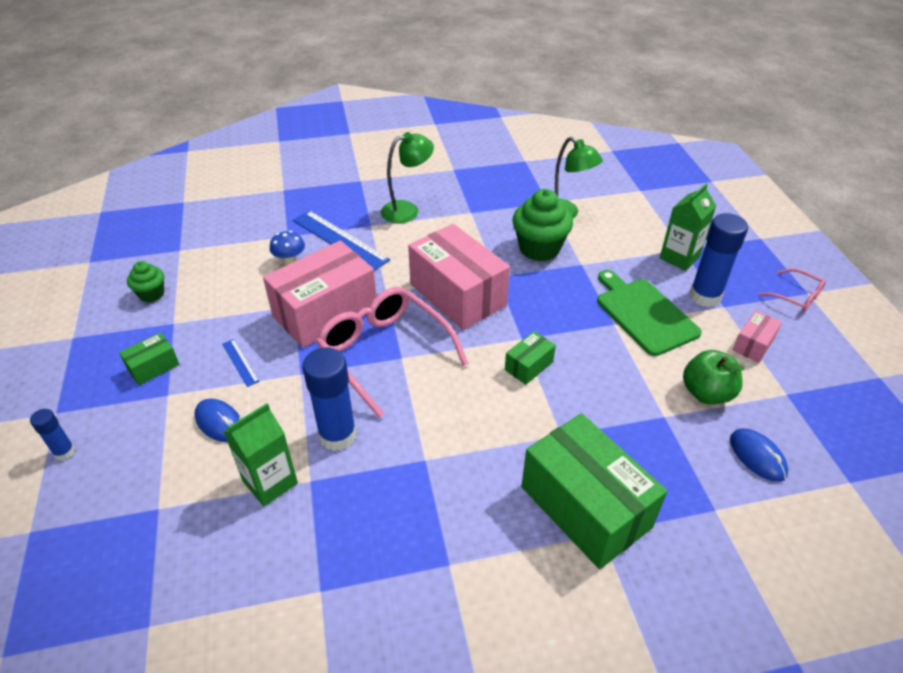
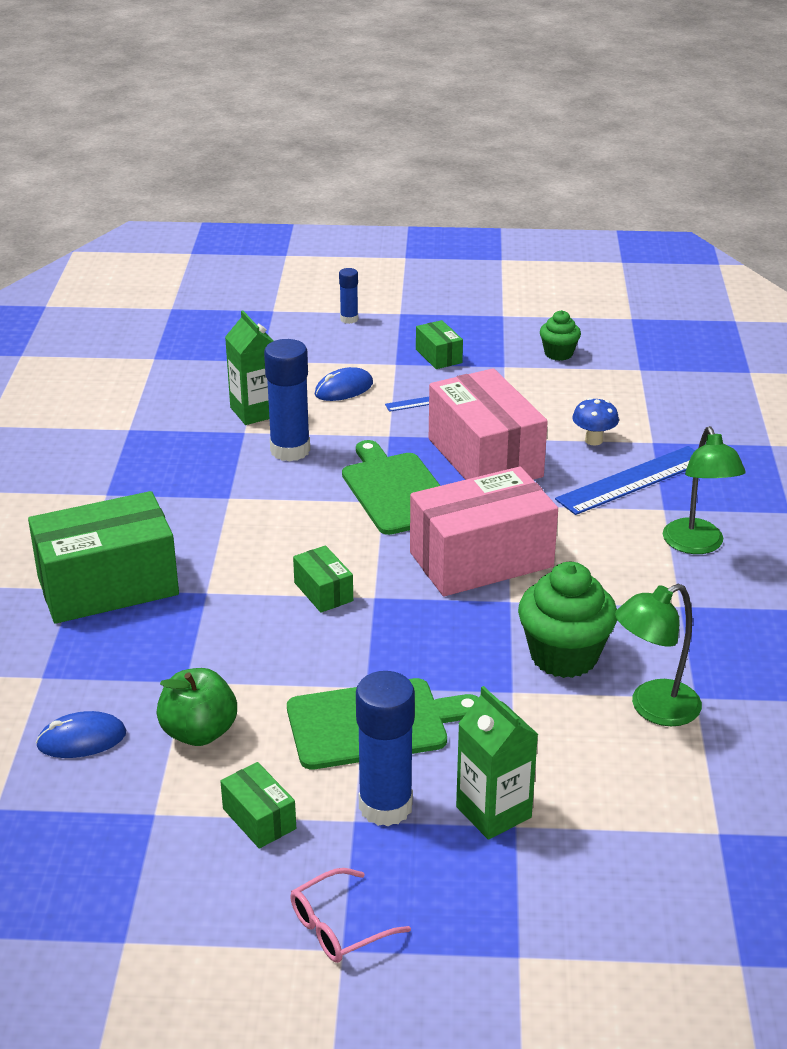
camera: 105 degrees right, 10 degrees down
(384, 352) = (396, 491): pink glasses -> green cutting board
(753, 345) = (259, 819): pink box -> green box

